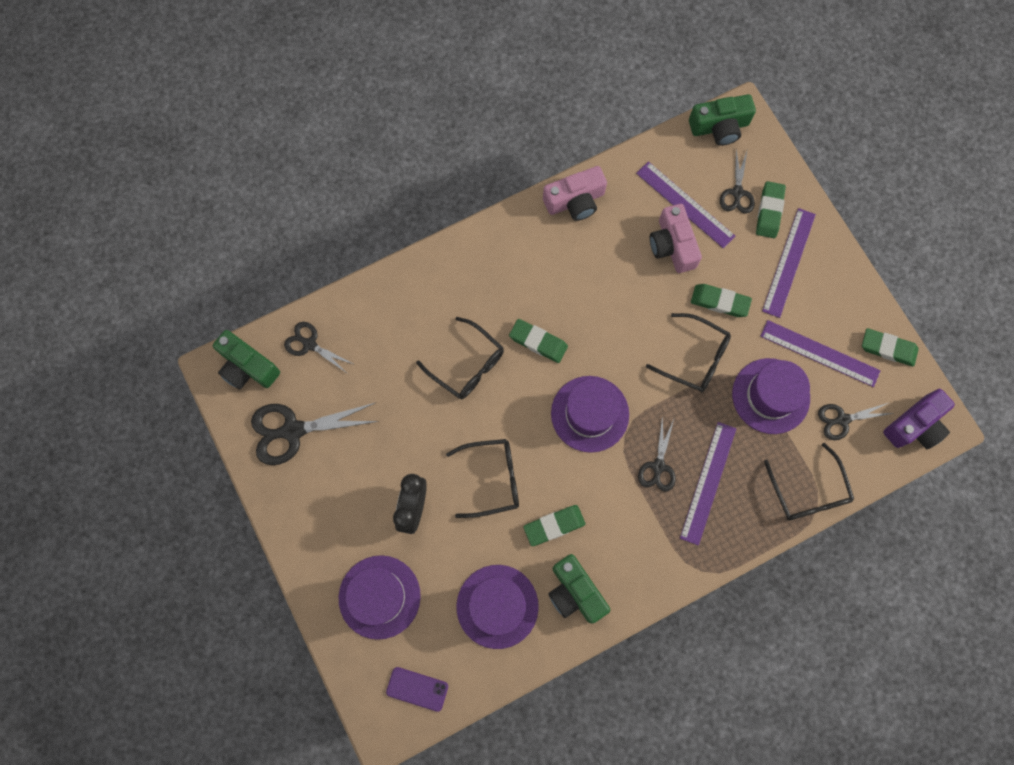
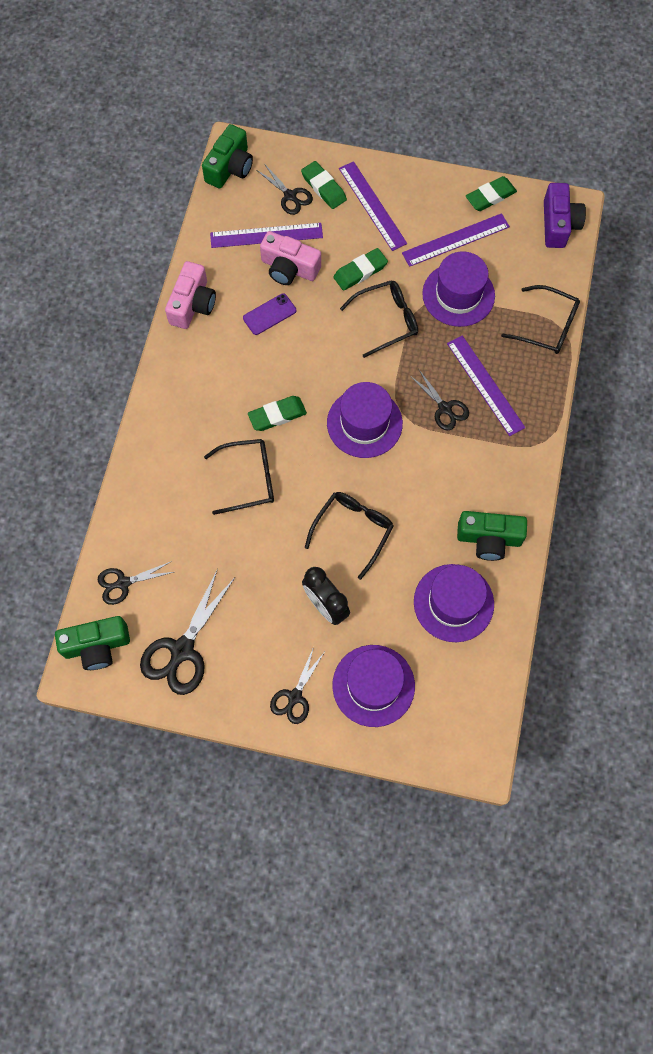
camera: 50 degrees left, 5 degrees down
(417, 689) = (468, 712): purple phone -> purple phone (269, 314)
(554, 525) = (427, 514): green eraser -> none
(842, 419) = (515, 264): black scissors -> black scissors (295, 696)

